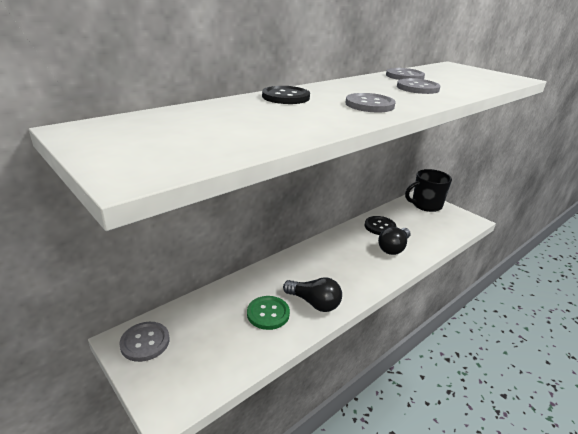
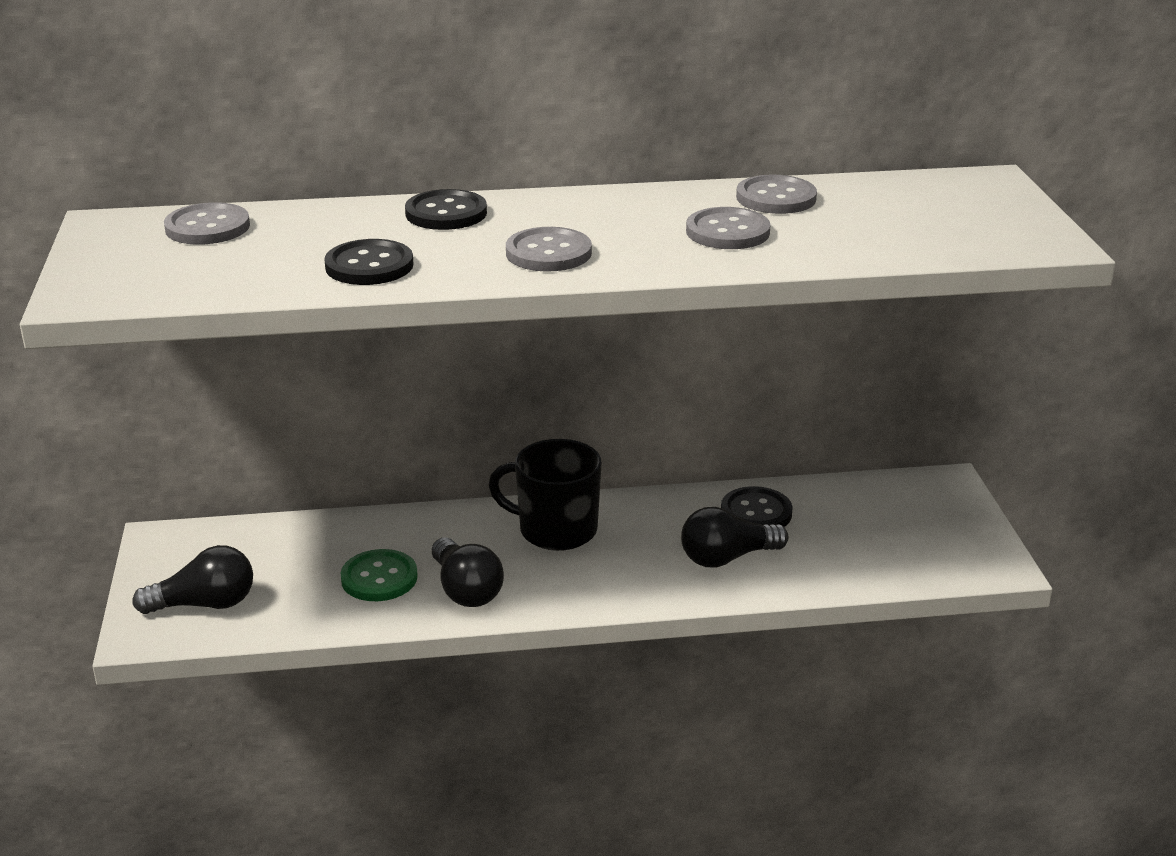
camera: 35 degrees right, 0 degrees up
(145, 342) = (184, 552): grey button -> grey button (207, 227)
(189, 370) = (204, 604): none -> black light bulb
(297, 123) = (369, 266): none -> black button
(426, 205) = (931, 502): black mug -> black mug (556, 530)

